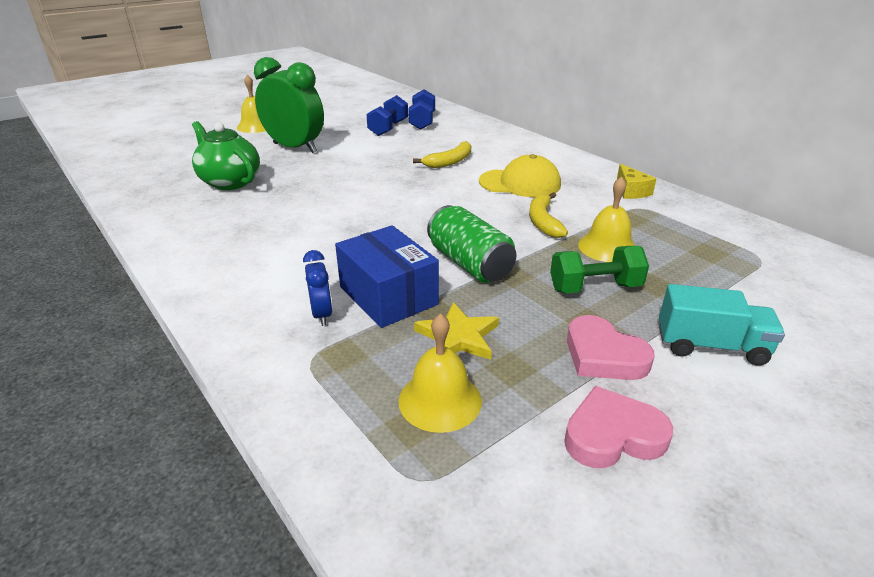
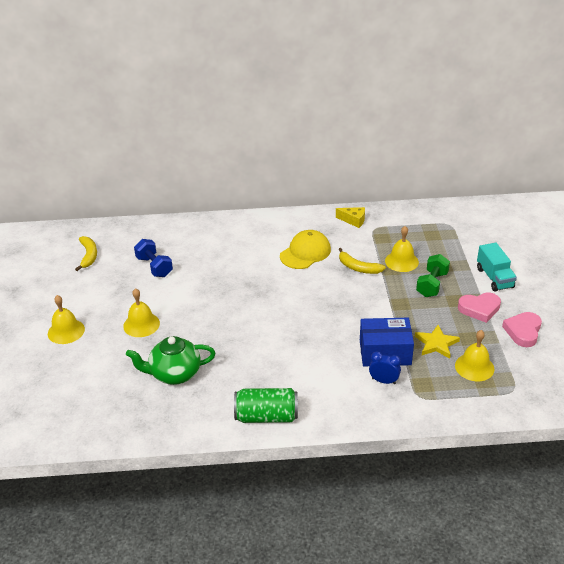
camera: 55 degrees left, 5 degrees up
(295, 148) = (141, 324): green clock -> yellow bell
(422, 122) = (160, 246): blue dumbbell -> none
(450, 162) = (245, 265): yellow banana -> yellow banana (88, 256)
(469, 264) = (378, 313): green can -> green can (266, 416)
(711, 346) = (494, 278): turquoise truck -> turquoise truck turned 120 degrees clockwise

